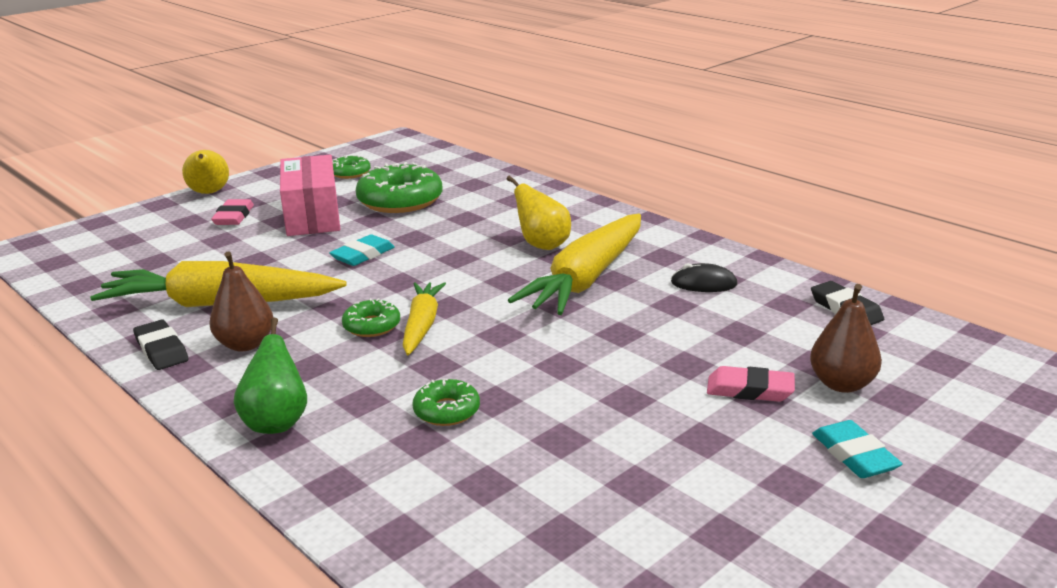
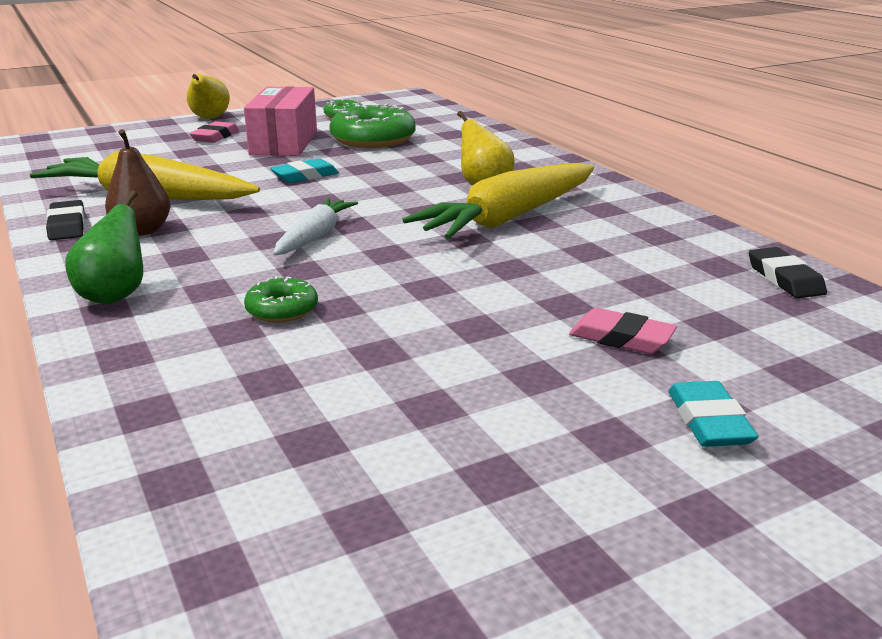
camera: 15 degrees right, 0 degrees up
(372, 326) = (267, 231): green donut -> none
(422, 325) = (315, 236): yellow carrot -> white carrot
(703, 283) = (632, 236): black mouse -> none
(841, 384) = (736, 348): brown pear -> none

